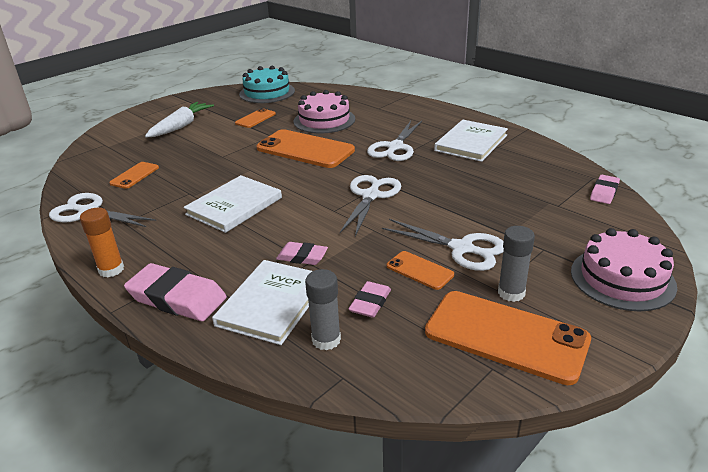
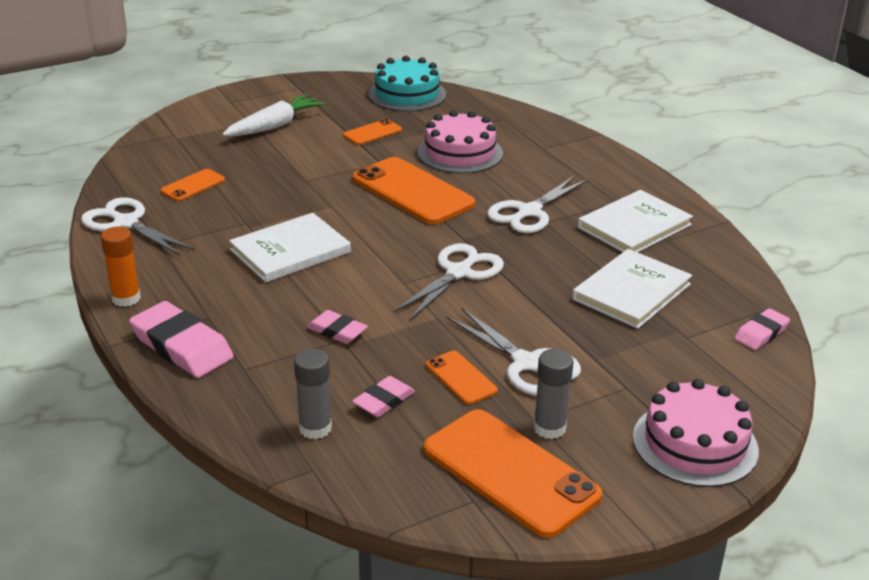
camera: 15 degrees right, 0 degrees up
(272, 303) = (278, 376): white book -> white book (632, 292)

